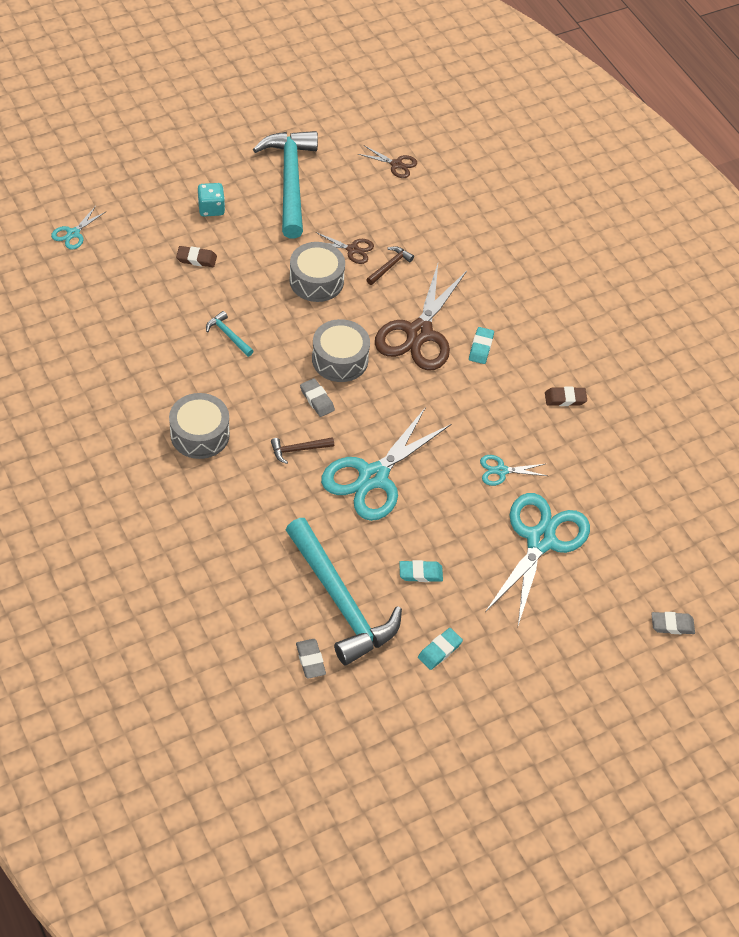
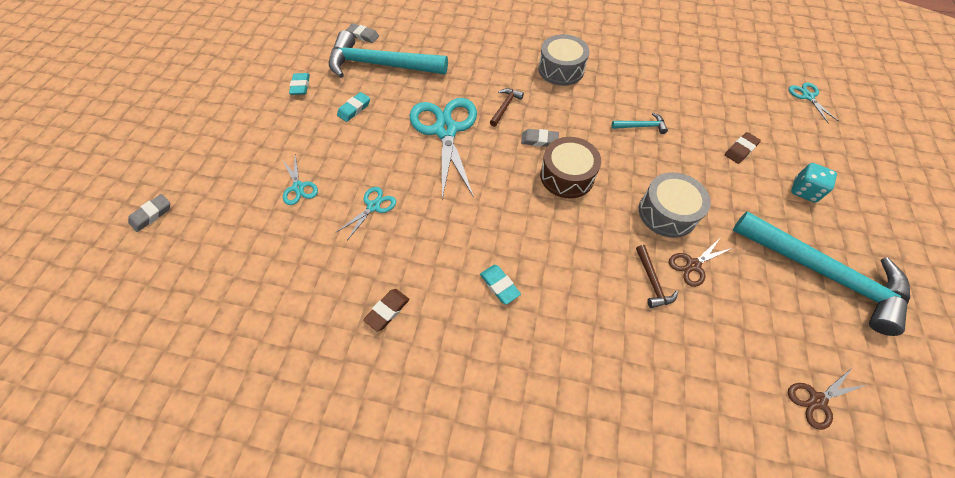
camera: 135 degrees right, 5 degrees up
(340, 359) = (567, 176): grey drum -> brown drum
(419, 333) = (553, 248): brown scissors -> none
(540, 540) = (298, 187): turquoise scissors -> turquoise scissors, size x0.46

